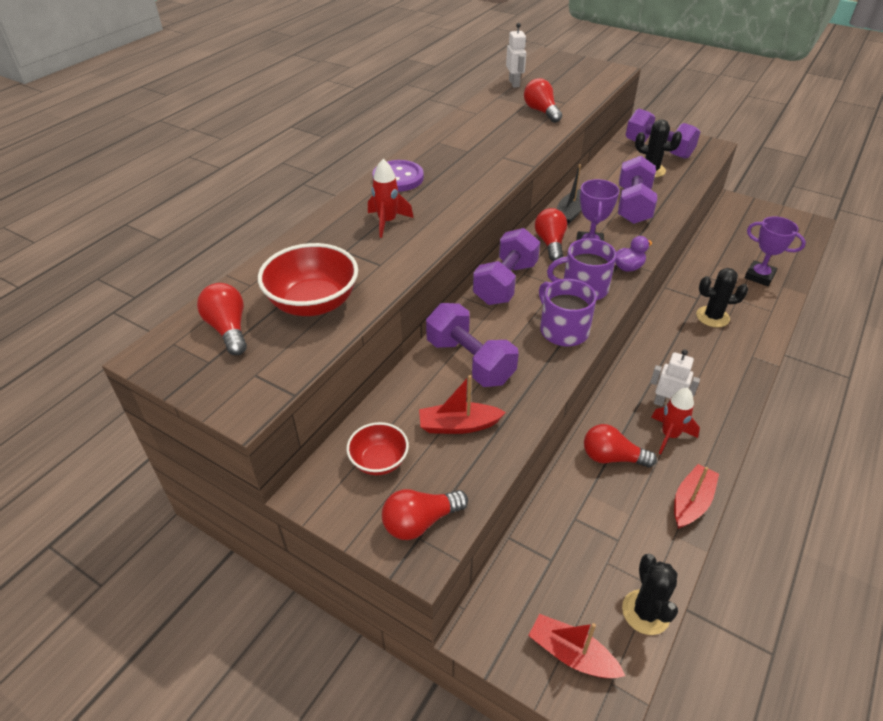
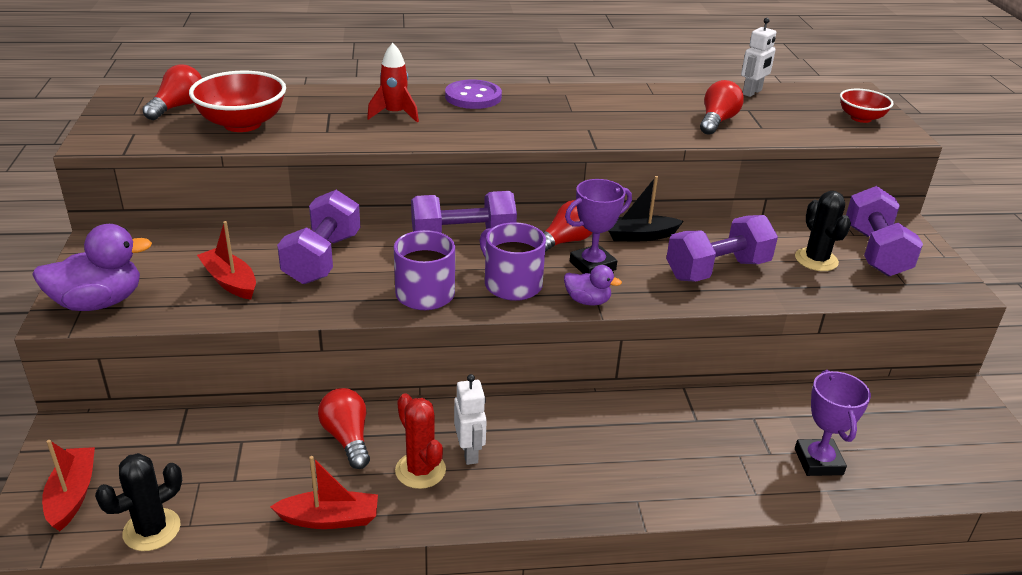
camera: 50 degrees right, 10 degrees down
(379, 461) = (154, 260): red bowl -> red bowl (861, 118)
(420, 522) = (99, 302): red light bulb -> purple duck
(669, 435) = (420, 470): red rocket -> red cactus
(712, 317) = (674, 443): black cactus -> none

